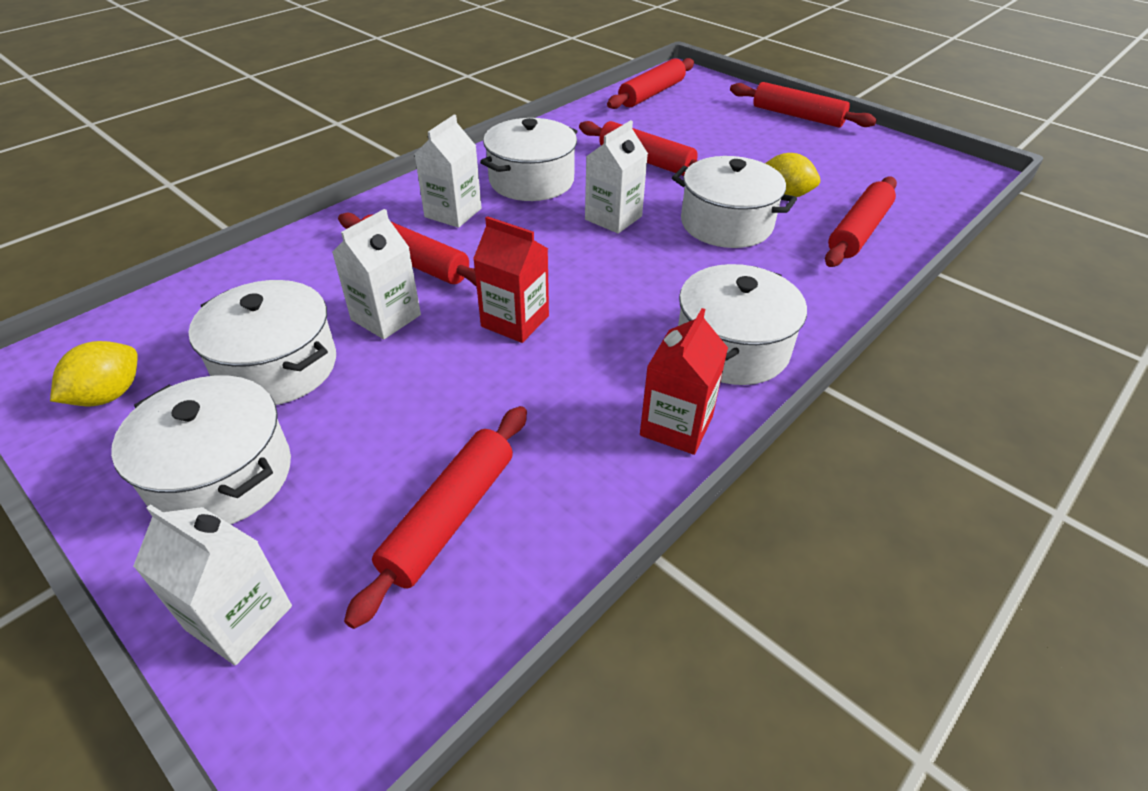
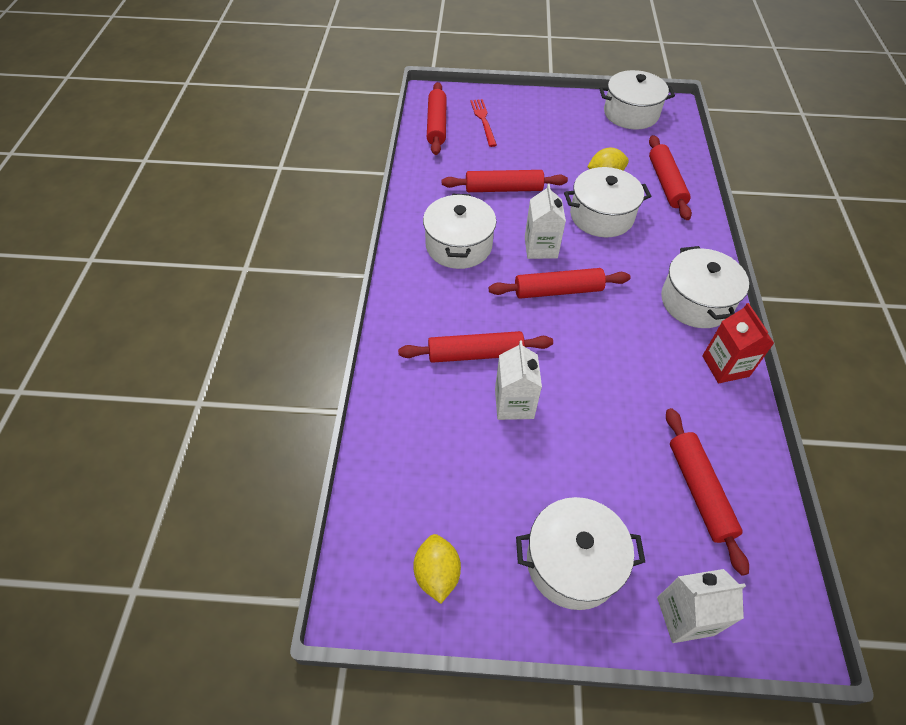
camera: 40 degrees left, 10 degrees up
(277, 367) = (503, 480): white pot -> white pot (631, 113)
(453, 213) = (446, 301): white carton -> none
(515, 321) = (582, 357): red carton -> none
(706, 107) = (483, 121): none -> red fork
(797, 116) = (542, 103): red rolling pin -> red rolling pin (558, 291)

